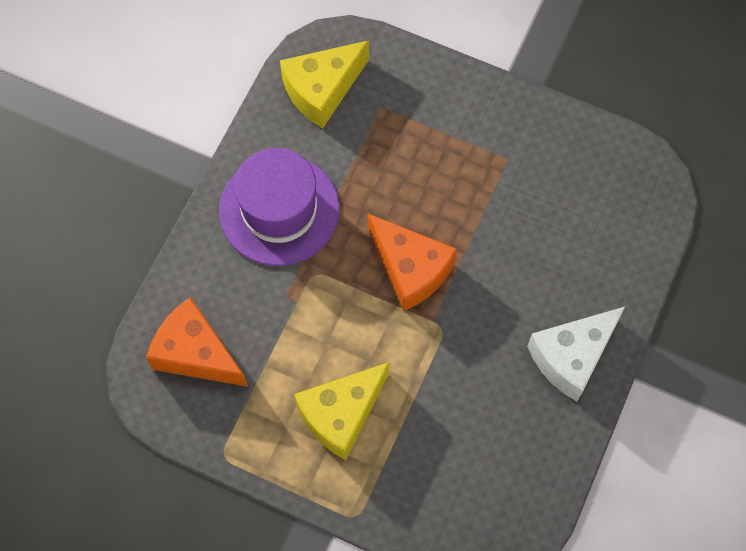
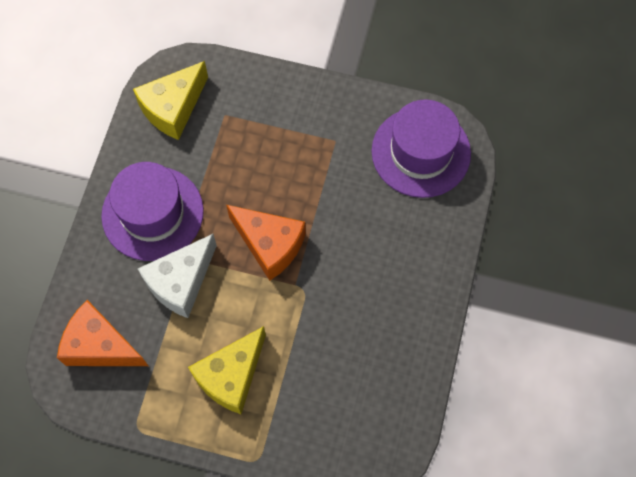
camera: 10 degrees left, 0 degrees up
(571, 357) = (414, 295): white cheese -> white cheese (181, 282)
(607, 189) = (421, 152): none -> purple hat

